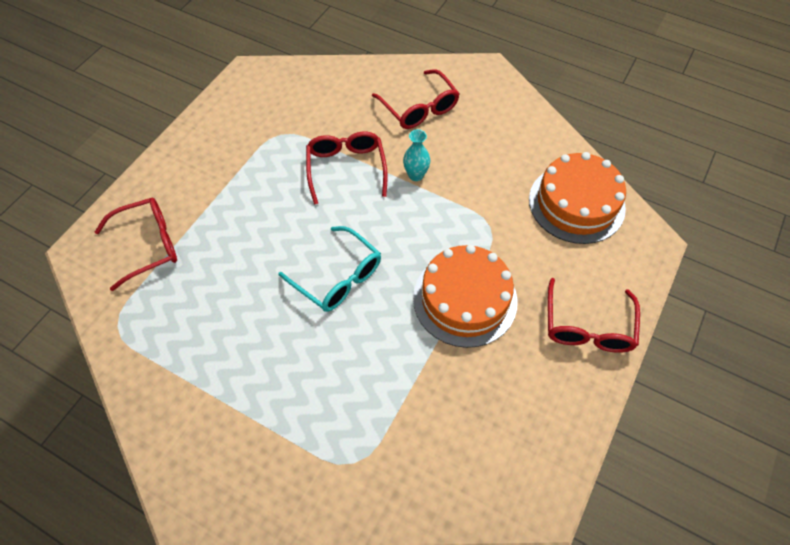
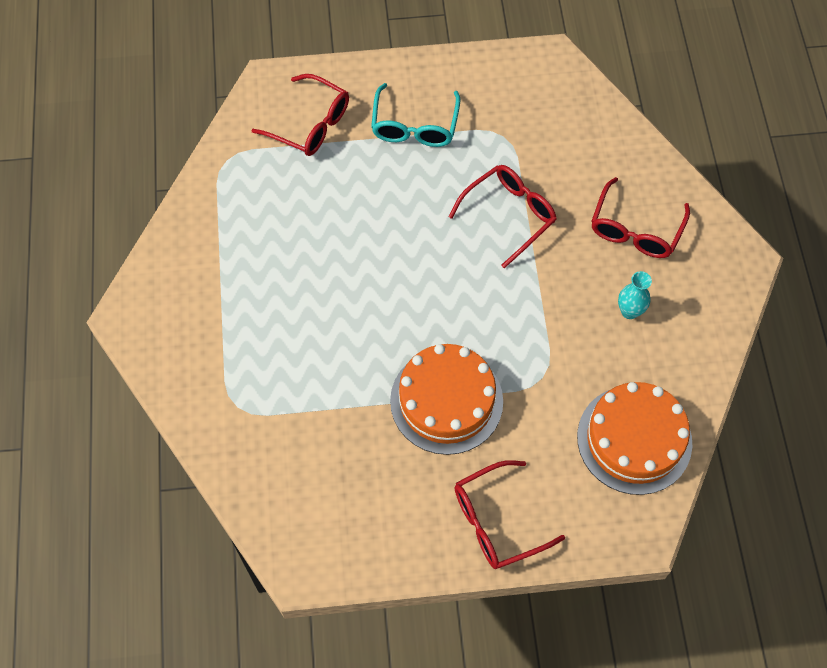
camera: 55 degrees right, 5 degrees up
(338, 277) = (390, 286): turquoise glasses -> turquoise glasses (414, 126)
(416, 175) = (550, 277): turquoise vase -> turquoise vase (629, 311)

